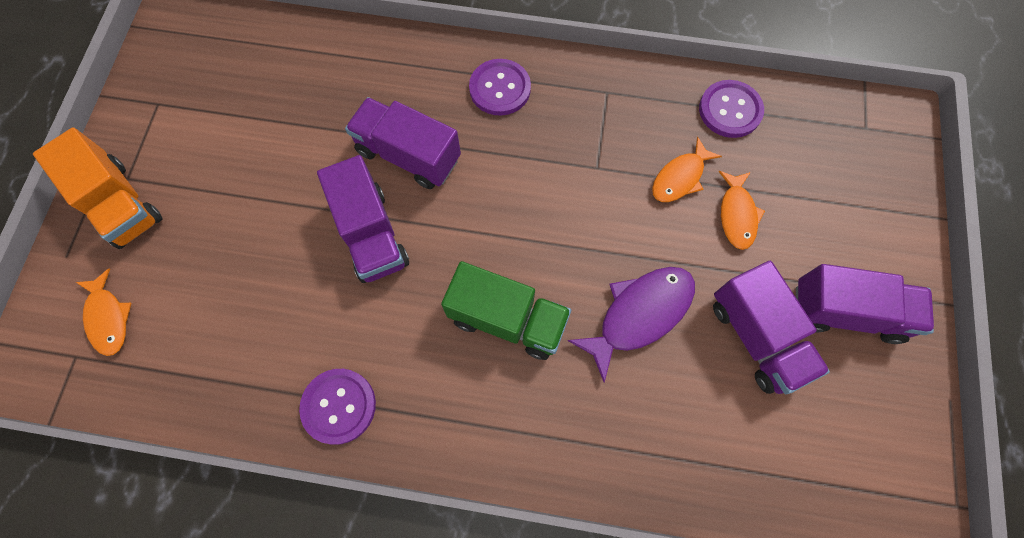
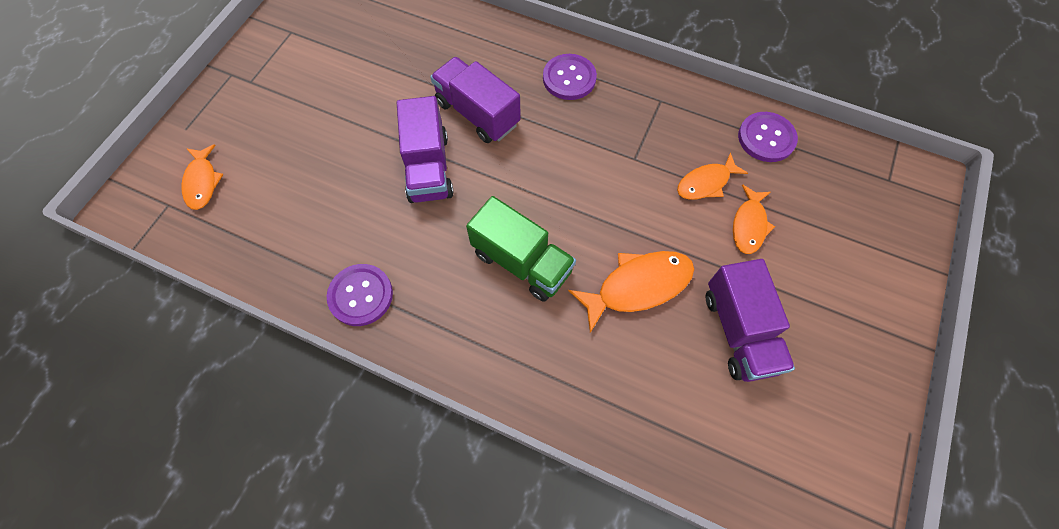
camera: 15 degrees right, 5 degrees down
(120, 204) = (239, 99): orange truck -> none
(639, 314) = (638, 286): purple fish -> orange fish
(846, 312) = (829, 331): purple truck -> none

